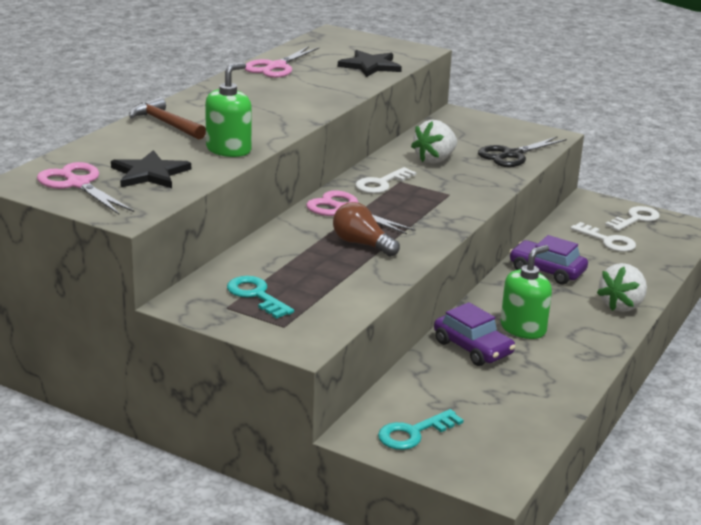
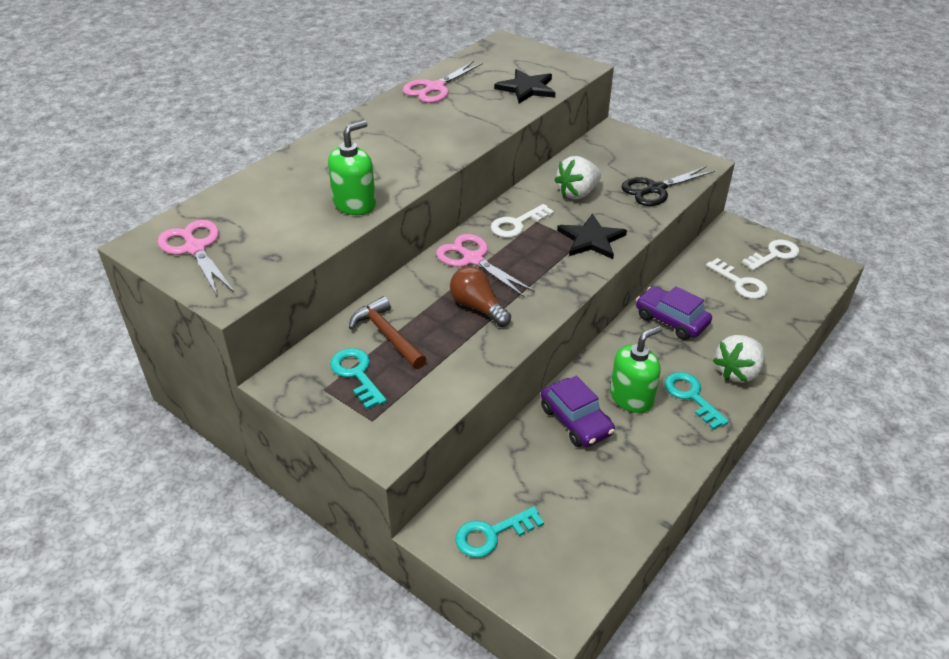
camera: 10 degrees right, 15 degrees up
(149, 173) = (268, 236): black star -> black star (591, 239)
(166, 123) = (306, 165): brown hammer -> brown hammer (387, 335)
(581, 325) = (691, 396): none -> turquoise key

